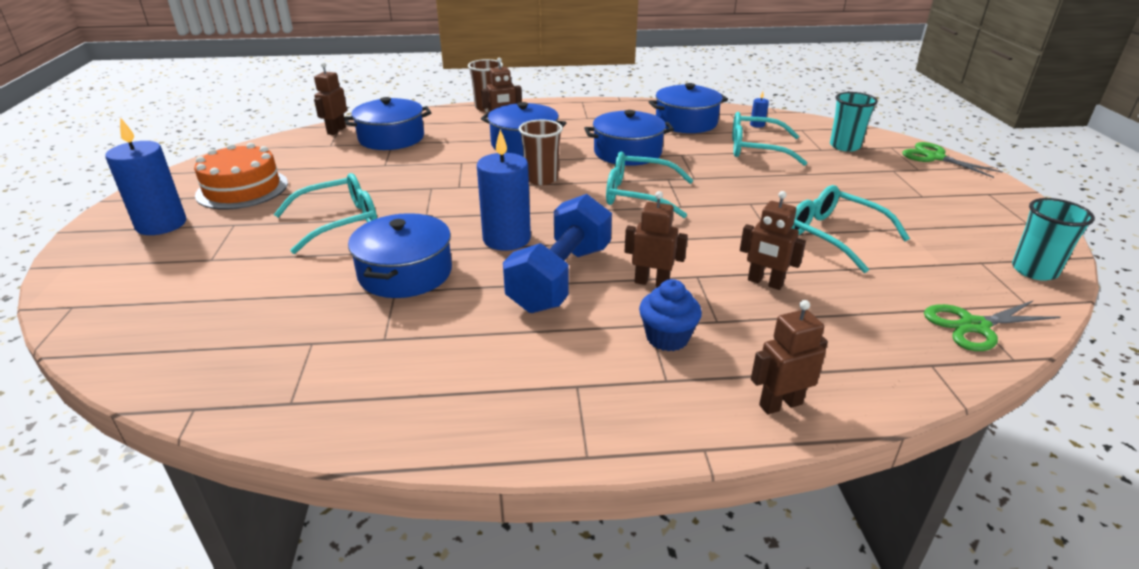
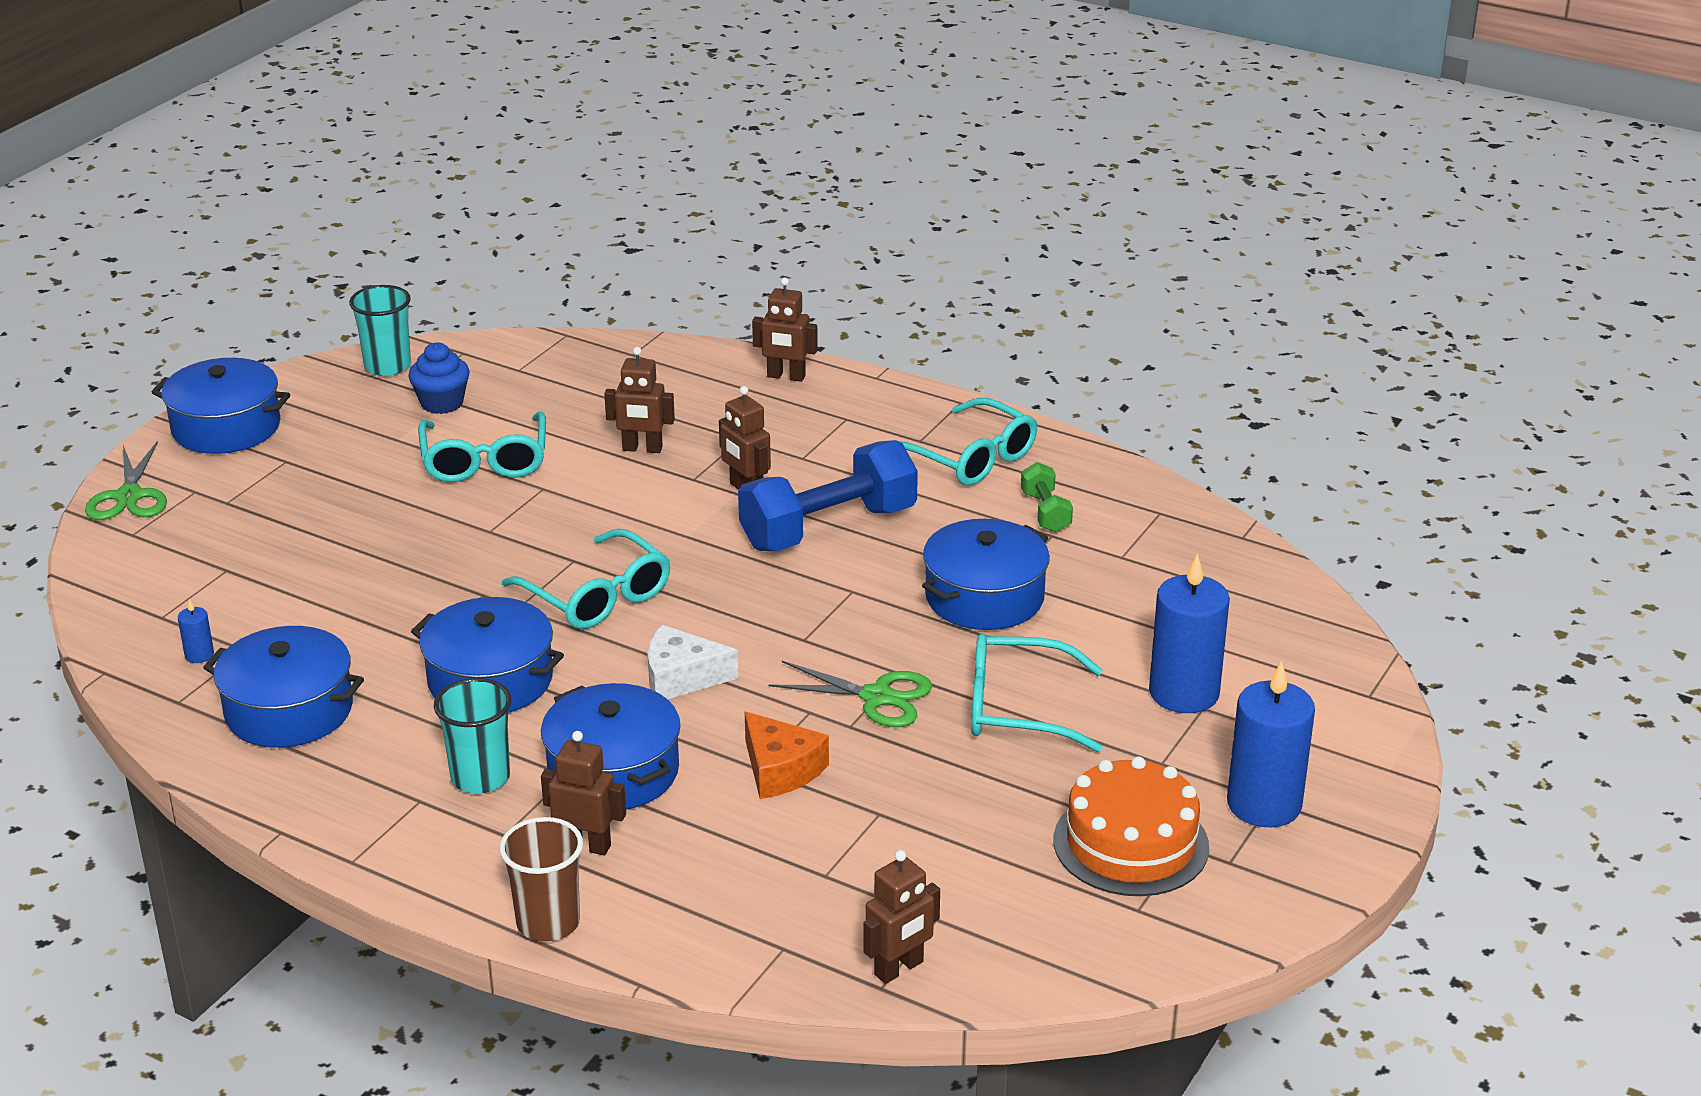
camera: 145 degrees left, 0 degrees up
(391, 138) = (815, 891): blue pot -> blue pot (226, 427)
(403, 357) = (1045, 512): none -> green dumbbell
(448, 164) = (780, 770): none -> orange cheese
(506, 239) = (833, 597): blue candle -> blue candle (1184, 693)
(541, 179) = (681, 677): brown cup -> white cheese
(667, 338) = (802, 443): blue cupcake -> blue cupcake (442, 403)
(757, 149) = (307, 607): turquoise glasses -> turquoise glasses (969, 457)
(765, 282) = (642, 449): brown robot -> brown robot turned 120 degrees clockwise
(845, 146) = (185, 560): turquoise cup -> turquoise cup (480, 777)
(974, 326) = (543, 358): green scissors -> green scissors (877, 697)

